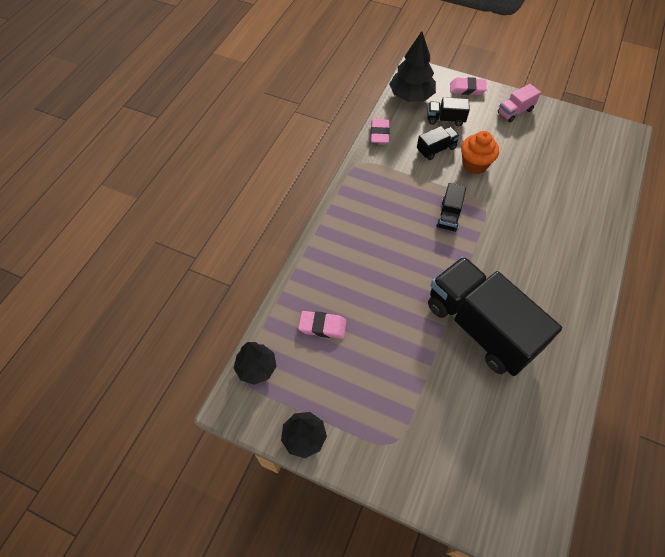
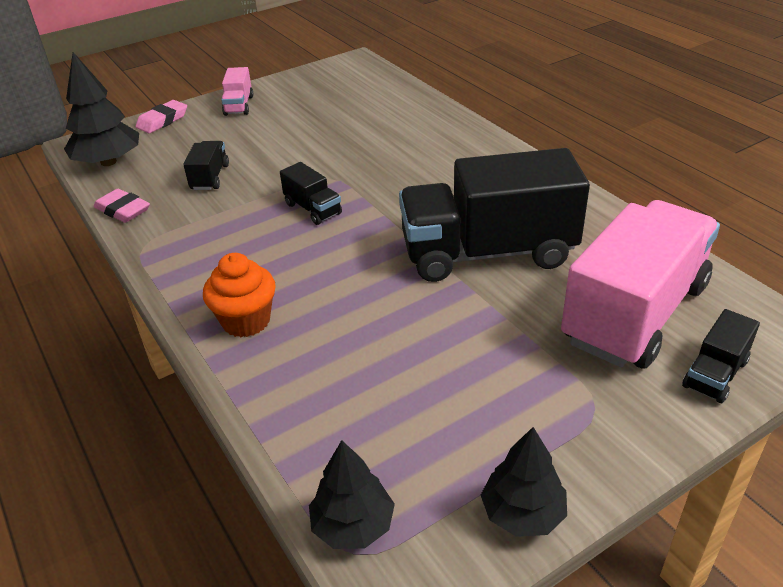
camera: 55 degrees left, 20 degrees down
(322, 326) = (354, 403): pink eraser -> none
(445, 119) = (179, 153): black truck -> black truck (715, 374)
(474, 164) = (269, 160): orange cupcake -> orange cupcake (246, 321)
(485, 434) = (634, 313): none -> pink truck

